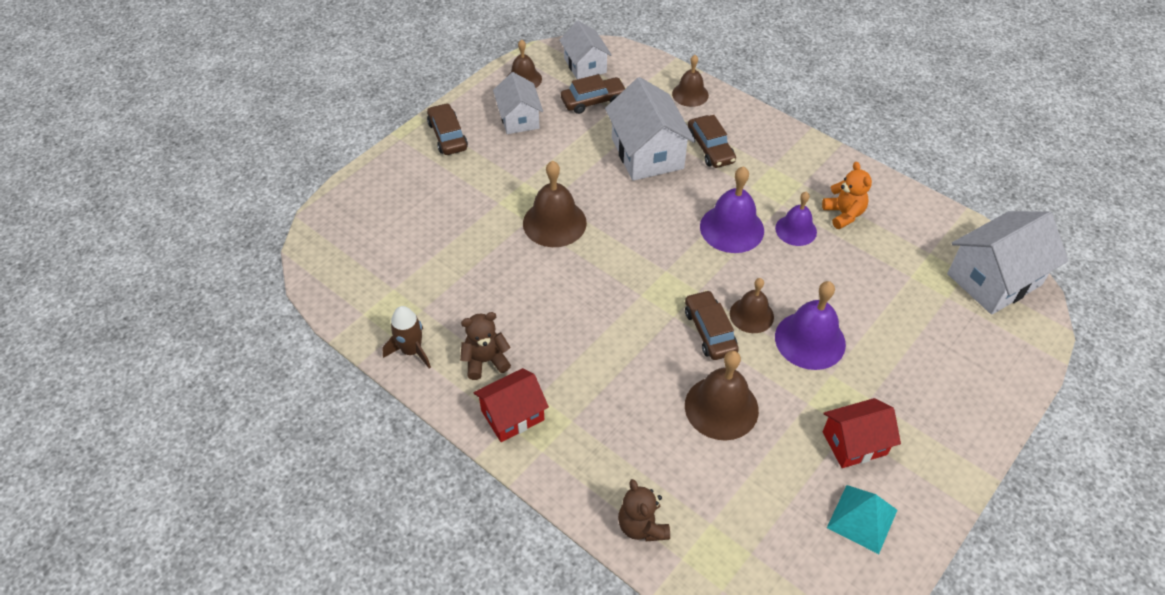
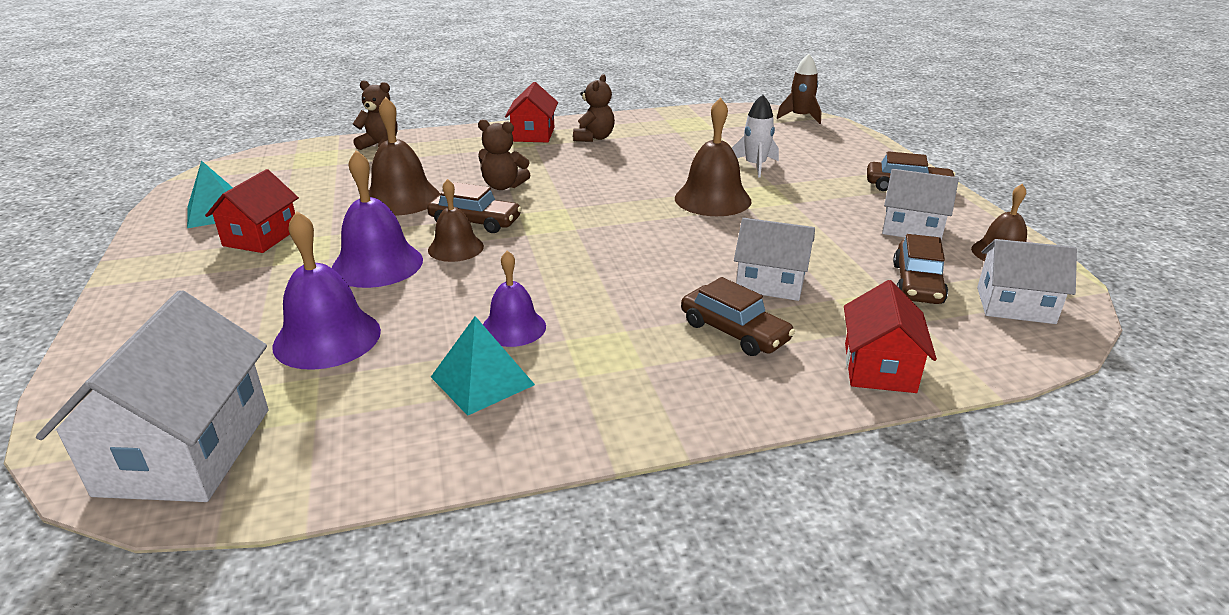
camera: 125 degrees right, 20 degrees down
(411, 350) = (641, 121): brown rocket -> brown rocket (800, 117)
(469, 225) = (755, 166): none -> white rocket
(640, 357) = (503, 186): none -> brown teddy bear
(647, 153) = (770, 282): white house -> white house, size x0.63
(690, 94) = (879, 367): brown bell -> red house
(710, 148) = (734, 332): brown car -> brown car turned 150 degrees counterclockwise
(732, 228) = (577, 286): purple bell -> purple bell (327, 338)
(843, 214) = (482, 380): orange teddy bear -> turquoise pyramid

